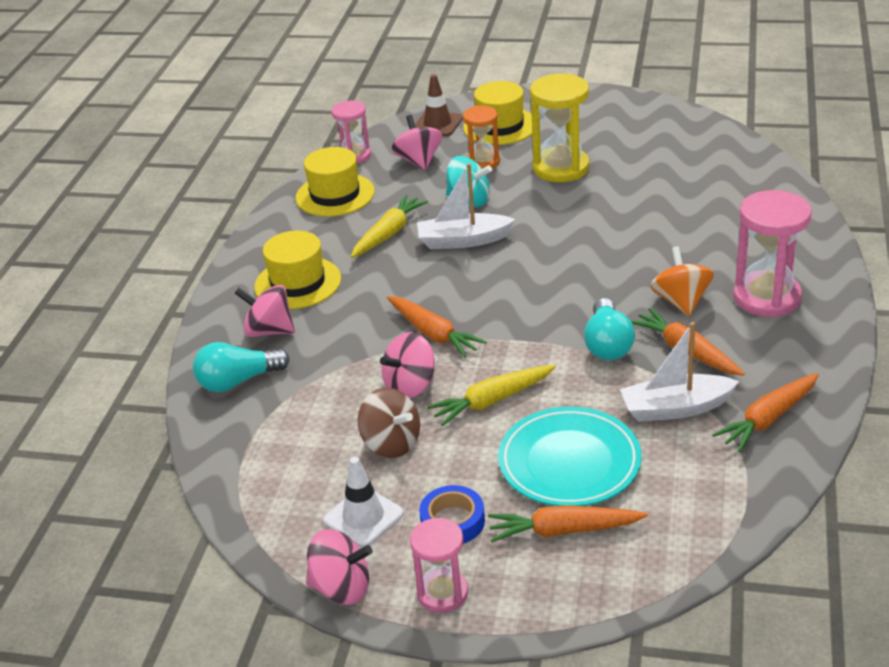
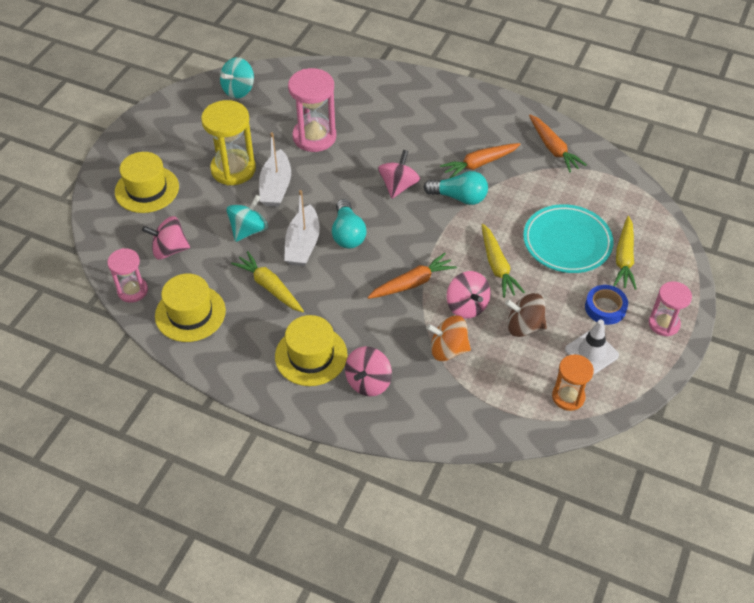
camera: 80 degrees left, 15 degrees up
(238, 381) = (425, 409): turquoise light bulb -> turquoise light bulb (347, 234)
(341, 588) = (651, 373): pink spinning top -> pink spinning top (398, 186)
(391, 443) = (524, 326): brown spinning top -> brown spinning top turned 135 degrees counterclockwise
(437, 124) = (116, 227): brown traffic cone -> none
(483, 162) = (196, 211): orange hourglass -> orange hourglass (568, 397)
(563, 531) = (624, 258): orange carrot -> yellow carrot
(675, 408) = (532, 183): white boat -> white boat (276, 187)
(681, 301) = (428, 152): orange spinning top -> orange spinning top (448, 349)
(699, 139) = (238, 90): none -> turquoise spinning top
(767, 297) = (440, 115): pink hourglass -> pink hourglass (314, 137)

